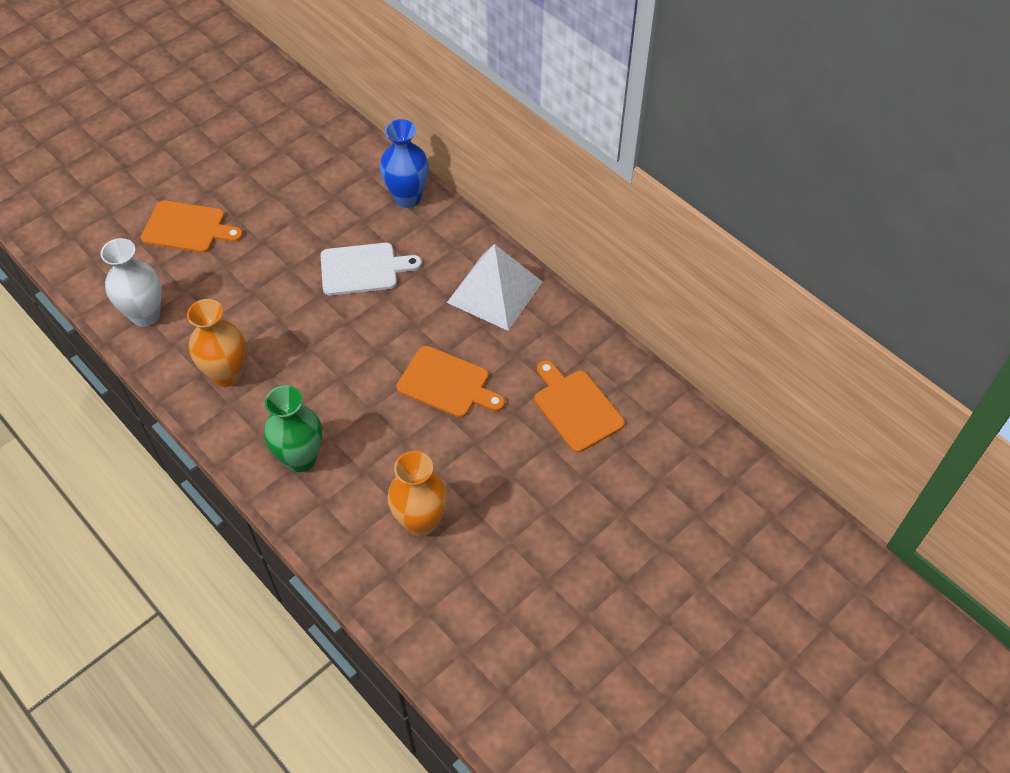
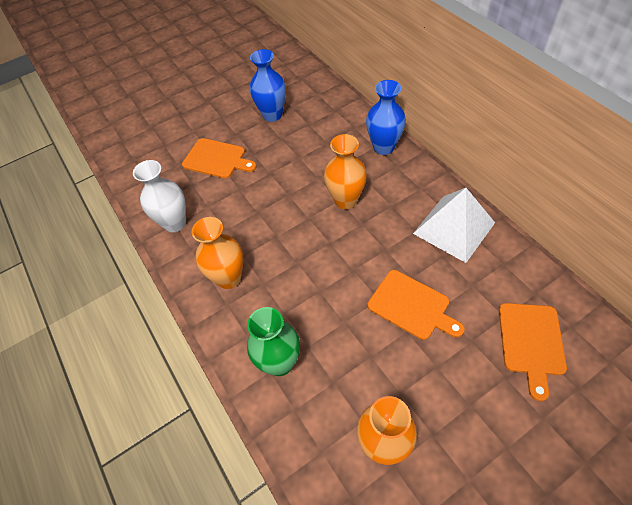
camera: 15 degrees right, 0 degrees up
(256, 162) = (272, 115): none -> blue vase
(363, 269) = (345, 200): white cutting board -> orange vase
(576, 407) = (531, 342): orange cutting board -> orange cutting board turned 150 degrees counterclockwise

